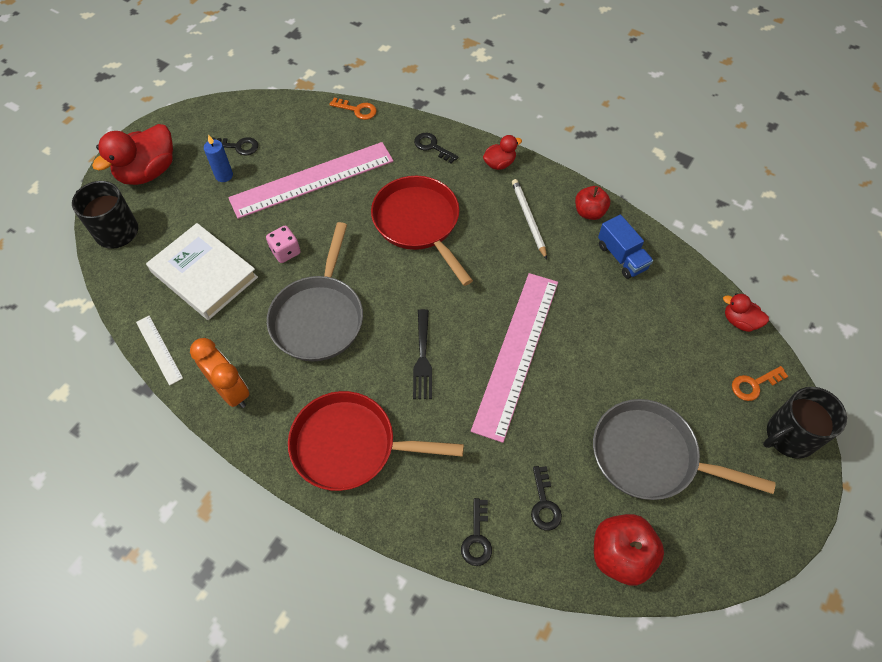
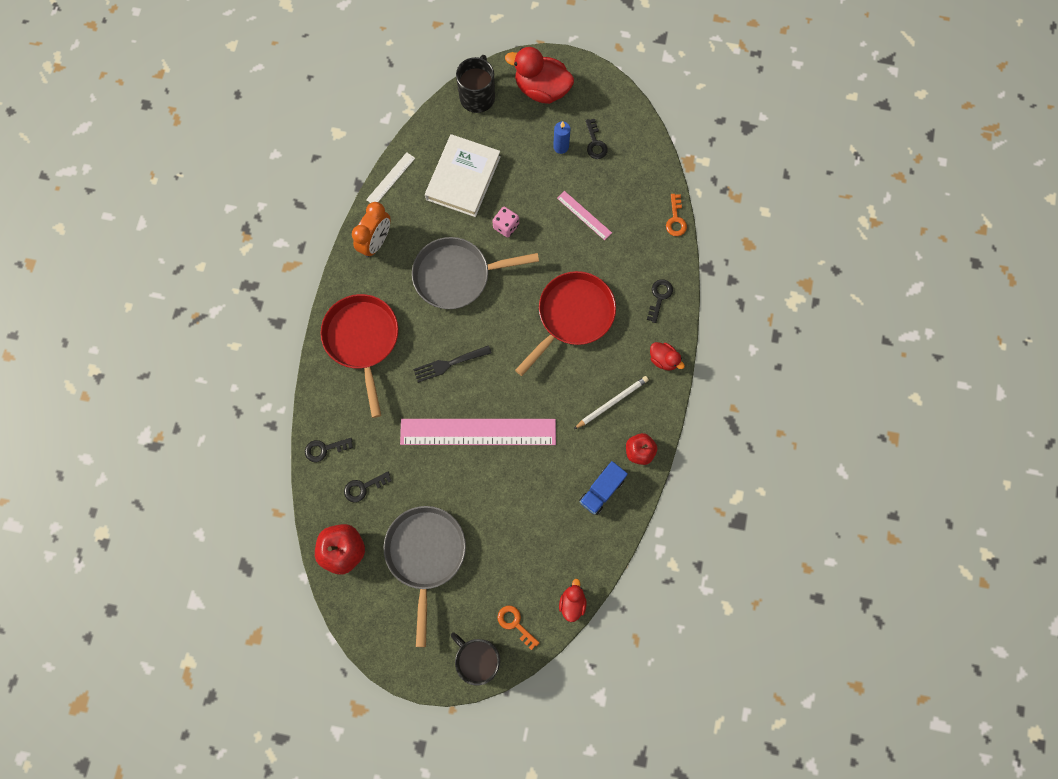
camera: 70 degrees right, 15 degrees up
(312, 179) = (584, 215): pink ruler -> pink ruler, size x0.45

